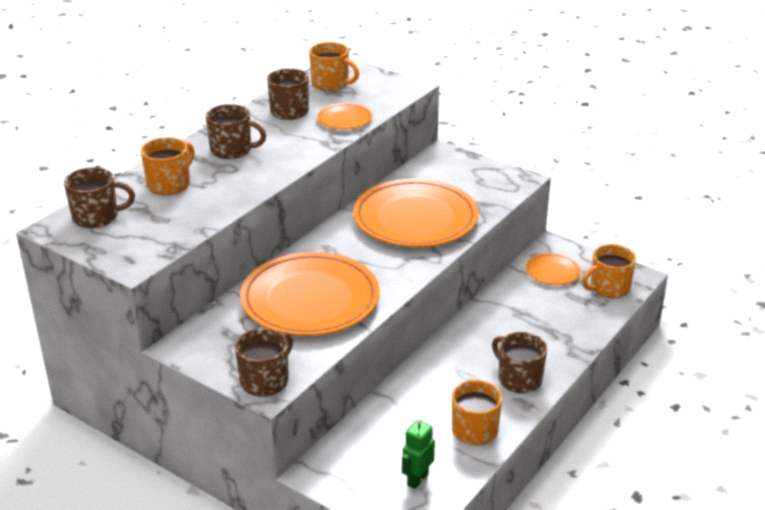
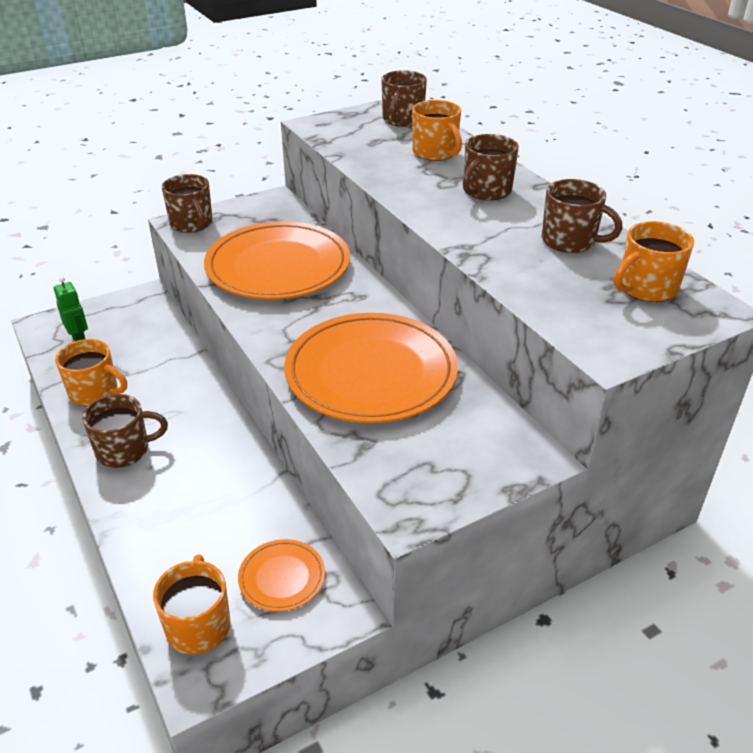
camera: 115 degrees right, 5 degrees up
(344, 119) = (523, 273): orange plate -> none

